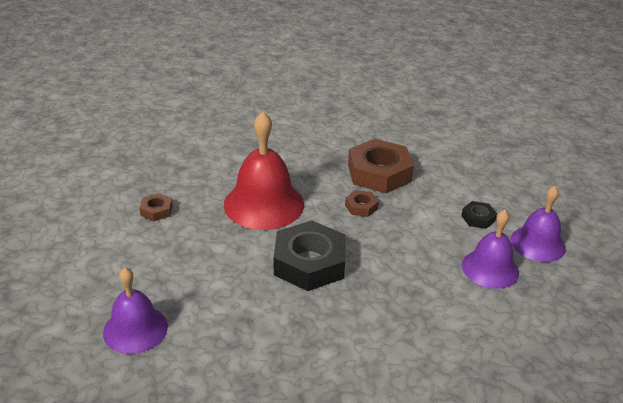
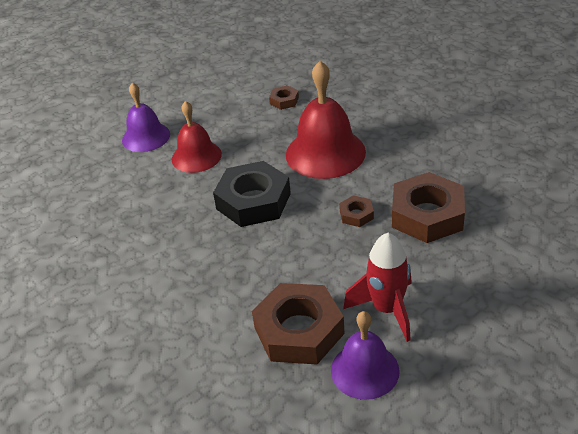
camera: 80 degrees right, 5 degrees up
(207, 291) = (196, 156): none -> red bell
(478, 218) = (387, 309): black nut -> red rocket
(490, 268) = (299, 330): purple bell -> brown nut

